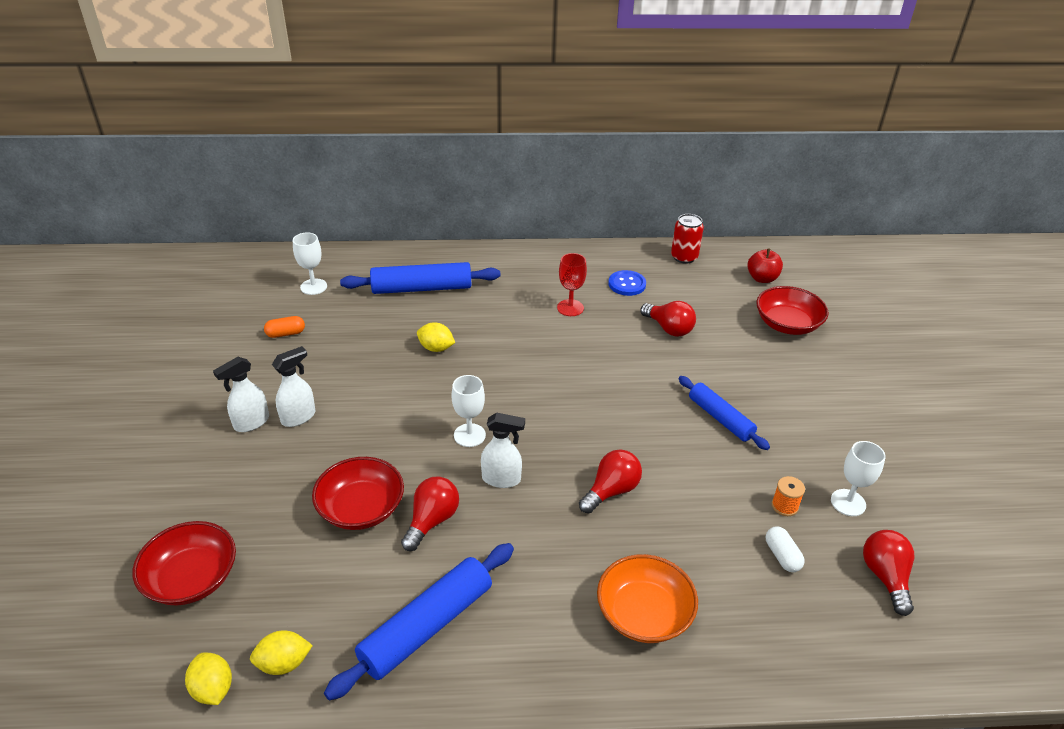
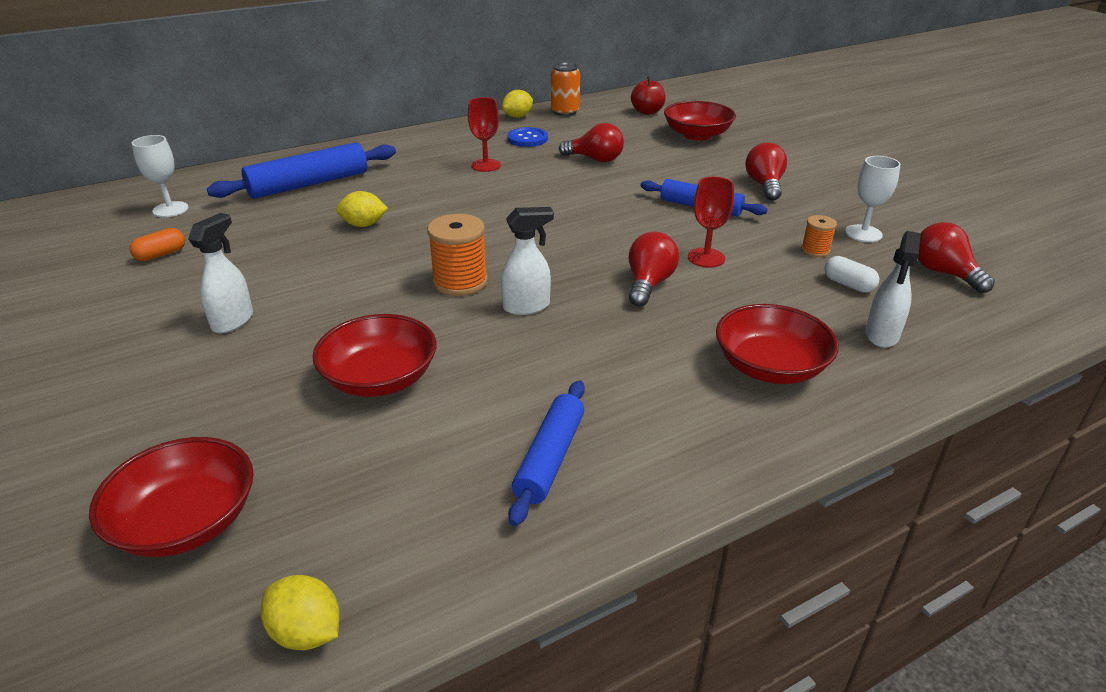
camera: 25 degrees left, 5 degrees down
(251, 423) = (169, 343): white spray bottle -> white spray bottle (881, 335)
(284, 663) = (392, 563): yellow lemon -> yellow lemon (518, 116)
(426, 626) = (549, 458): blue rolling pin -> blue rolling pin, size x0.66
(432, 521) = (477, 363): red light bulb -> red light bulb (764, 185)
(469, 435) = (460, 282): white goblet -> orange spool
(644, 613) = (770, 367): orange bowl -> red bowl
(680, 479) = (706, 258): none -> red goblet
(684, 257) = (565, 112): red can -> orange can

